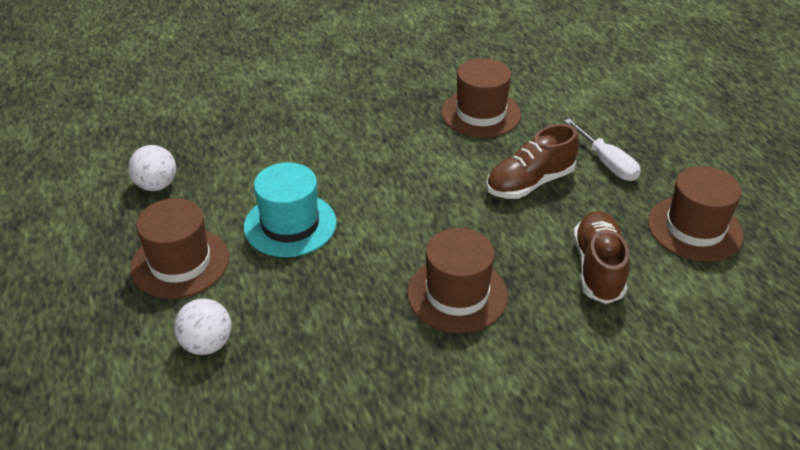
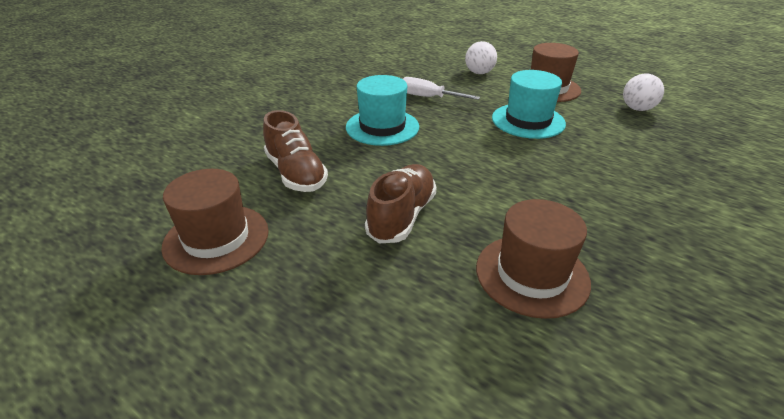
camera: 145 degrees right, 5 degrees down
(457, 294) = (382, 127): brown hat -> turquoise hat
(606, 163) = (341, 275): white screwdriver -> white screwdriver (429, 97)

